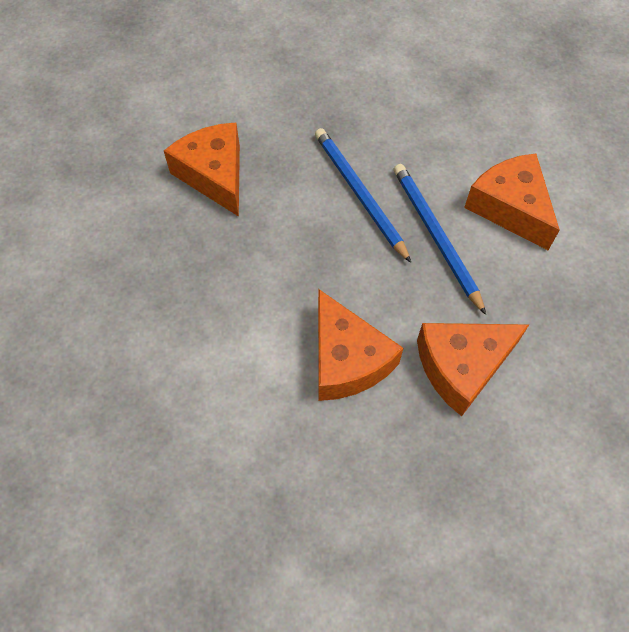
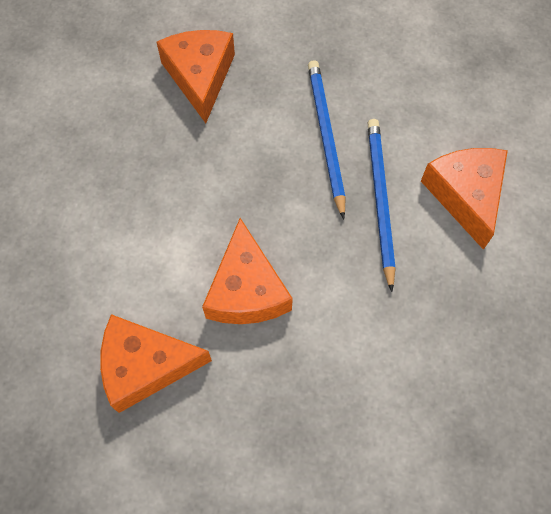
camera: 20 degrees right, 5 degrees up
(462, 366) = (348, 332): orange cheese -> orange cheese (145, 366)

